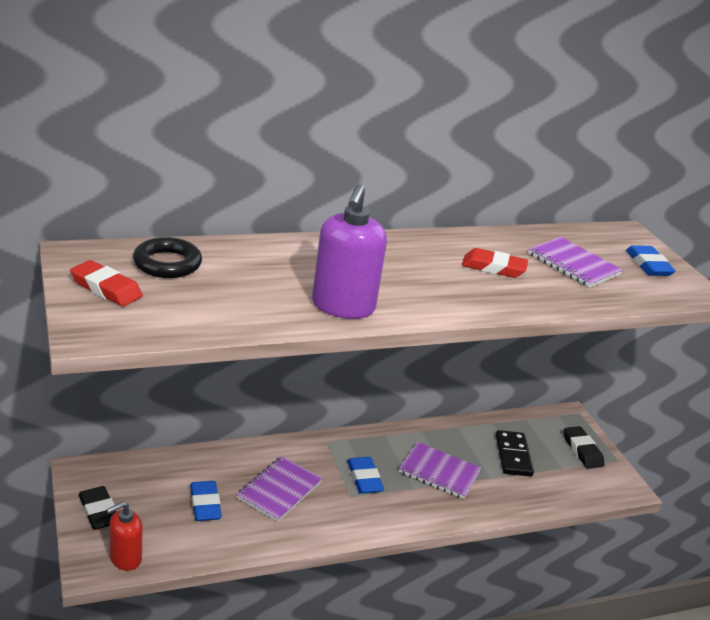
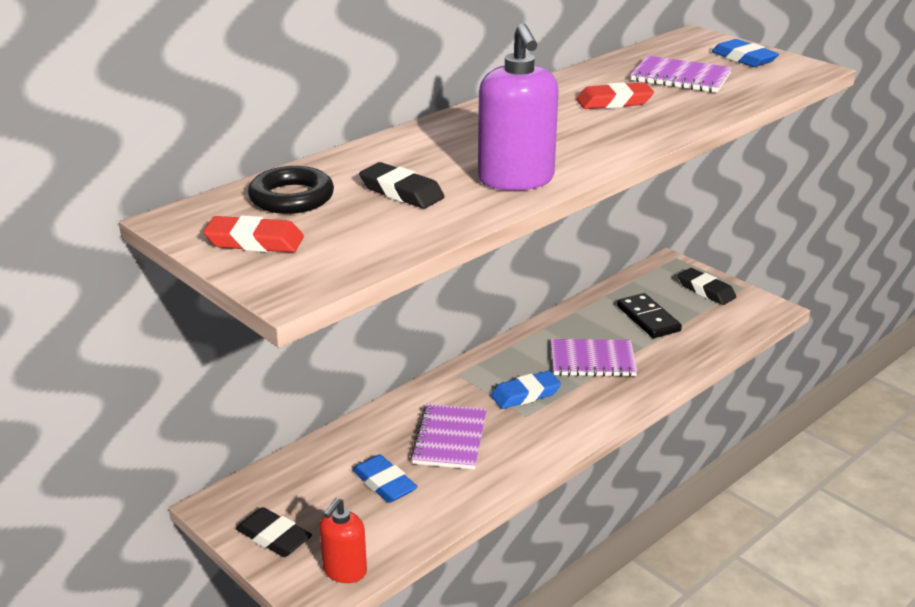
camera: 20 degrees left, 0 degrees up
(248, 286) = (401, 192): none -> black eraser
(364, 478) = (525, 394): blue eraser -> blue eraser turned 75 degrees counterclockwise

